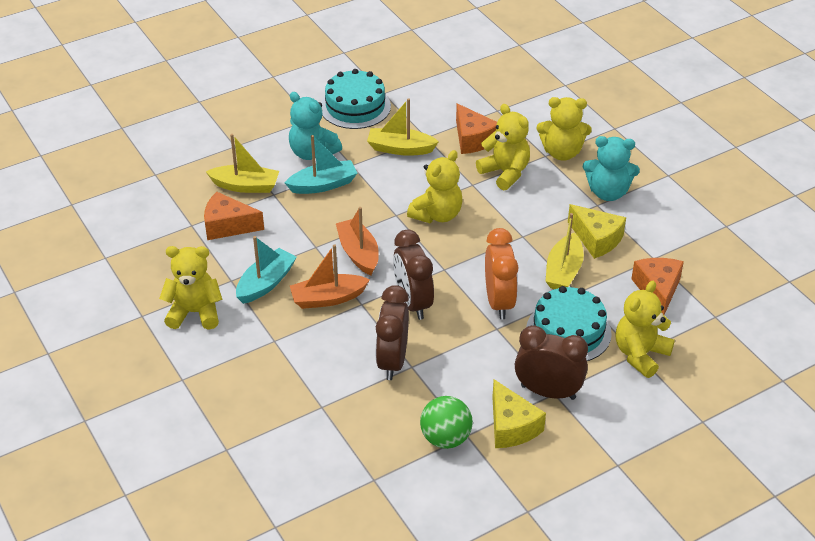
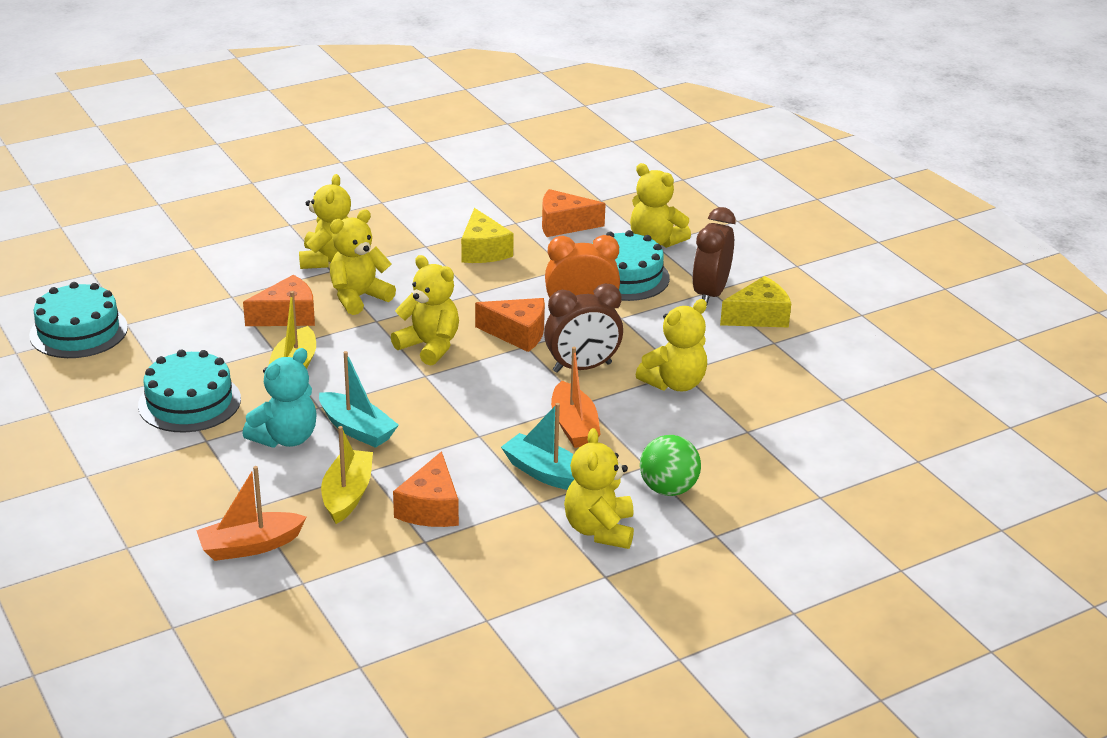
camera: 90 degrees left, 10 degrees down
(323, 185) = (357, 429): turquoise boat -> turquoise boat turned 150 degrees clockwise
(358, 253) = (494, 403): orange boat -> orange boat (250, 546)
(392, 361) = (674, 383): brown clock -> yellow teddy bear
(440, 49) = (78, 331): none -> turquoise cake
(445, 438) = (780, 354): green ball -> green ball (668, 489)
(461, 264) = (517, 334): none -> orange cheese
(563, 271) = (533, 273): yellow boat -> none
(596, 239) = (483, 250): yellow cheese -> yellow cheese turned 120 degrees clockwise
(608, 192) = (406, 238): turquoise teddy bear -> none

